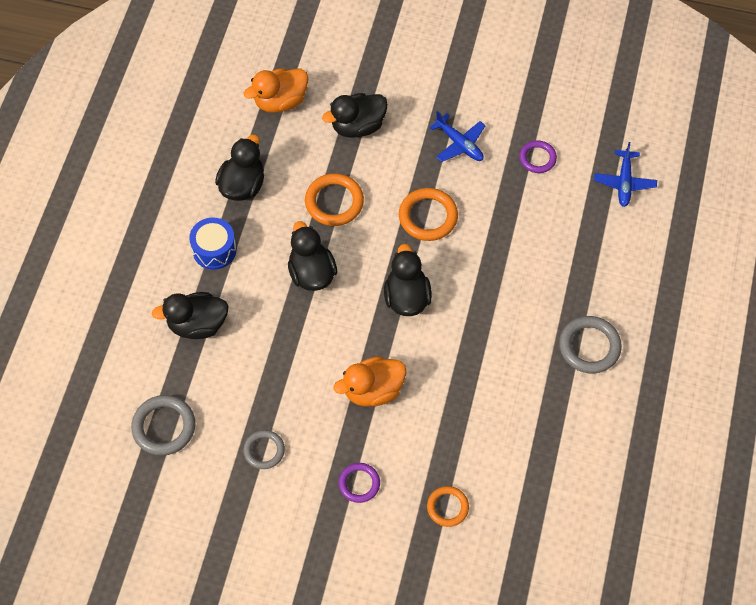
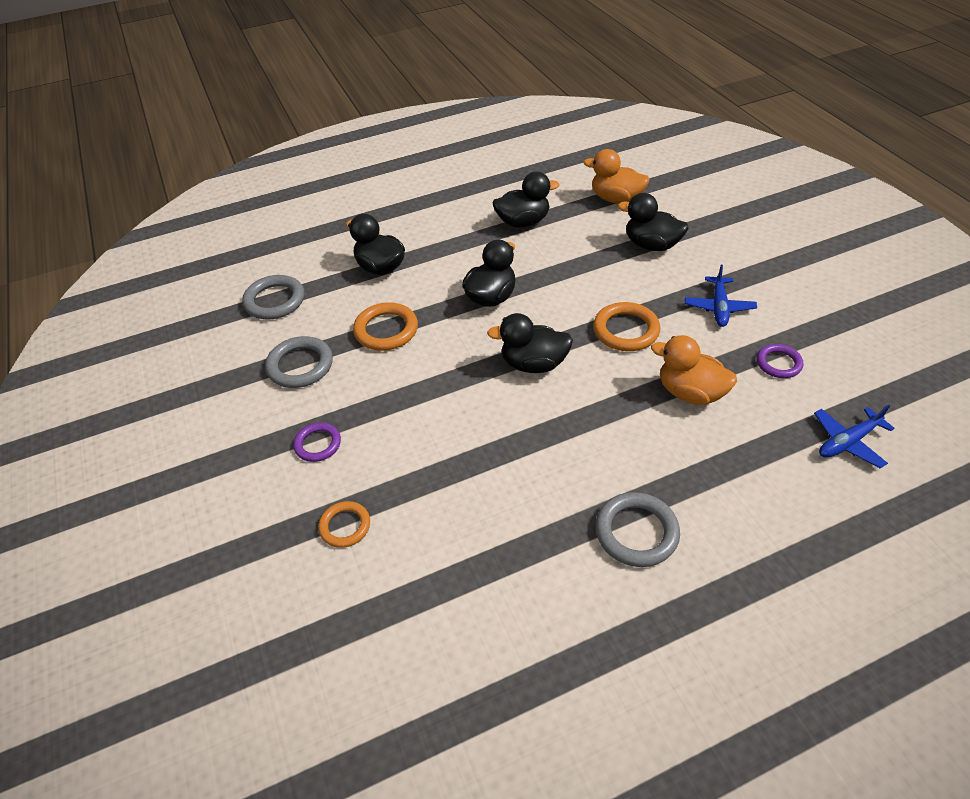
camera: 55 degrees right, 15 degrees down
(214, 250) = (453, 240): blue drum -> none
(264, 450) = (300, 365): grey ring -> grey ring, size x1.56
(334, 202) = (569, 272): orange ring -> orange ring (386, 330)
(373, 390) = (420, 397): orange duck -> orange duck (690, 392)
(406, 297) = (533, 364): black duck -> black duck turned 135 degrees counterclockwise

